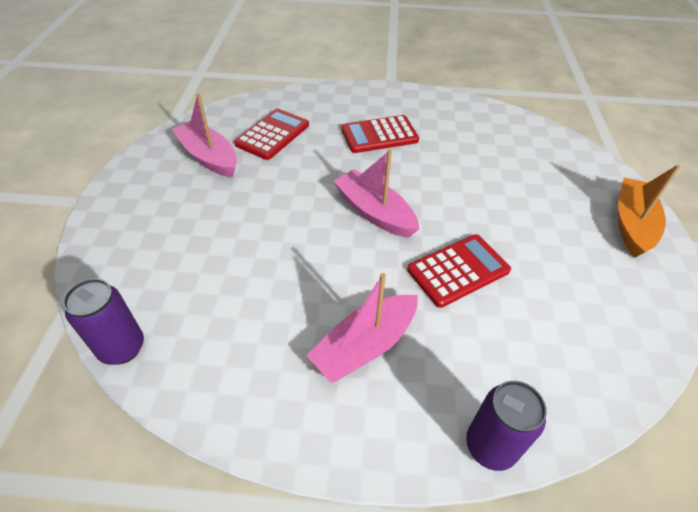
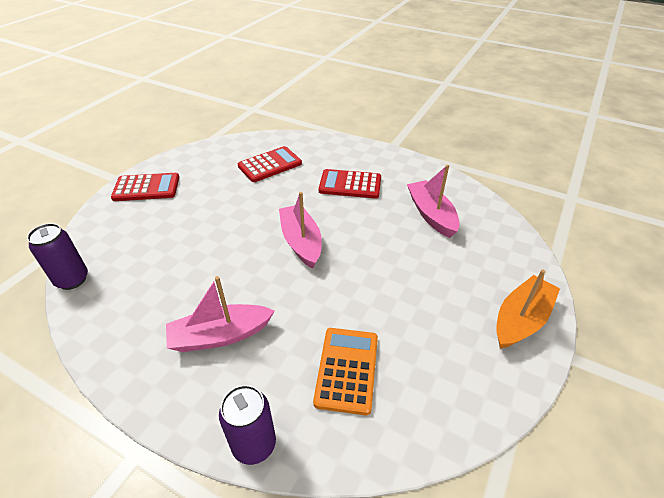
camera: 25 degrees right, 5 degrees down
(209, 157) = (214, 170): pink boat -> pink boat (431, 214)
(458, 270) = (332, 306): red calculator -> red calculator (146, 188)
(520, 330) = (346, 369): none -> orange calculator

